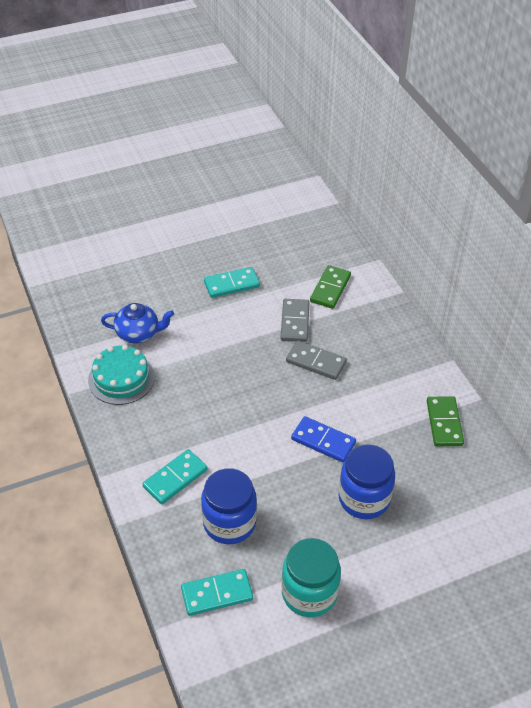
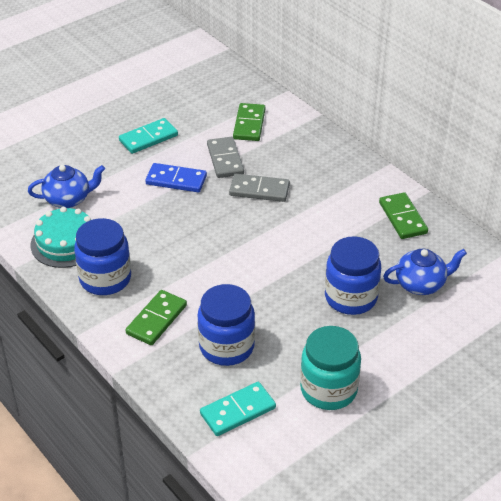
camera: 15 degrees left, 5 degrees down
(143, 424) = (105, 279): none -> blue jar
(175, 478) = (156, 319): turquoise domino -> green domino
(323, 441) = (292, 257): blue domino -> blue domino (176, 180)
(437, 500) = (421, 284): none -> blue teapot

